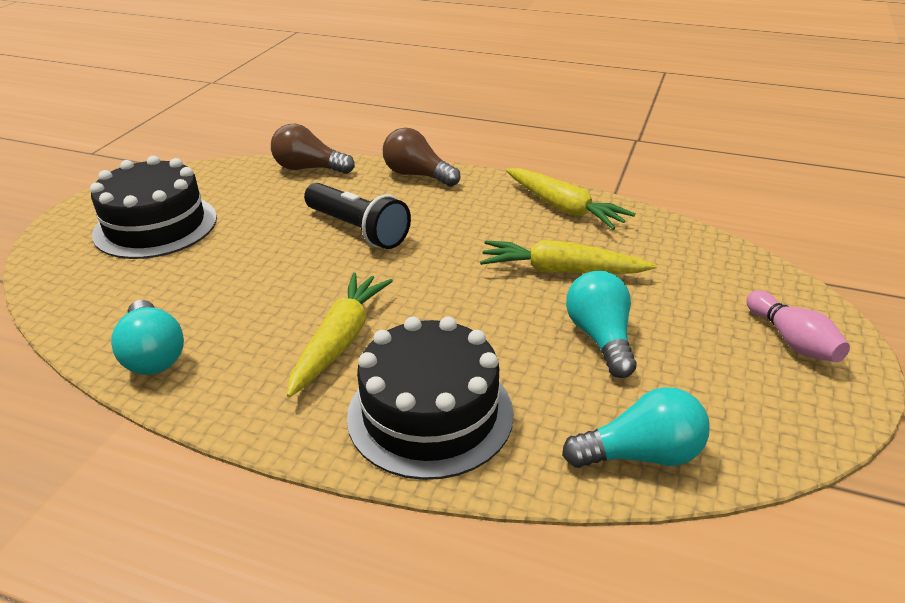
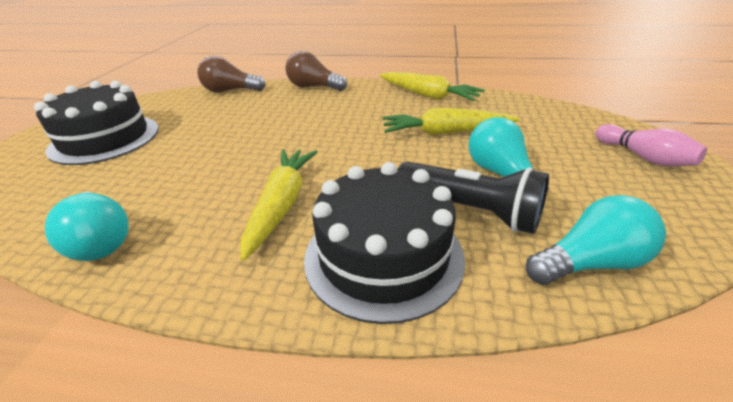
camera: 10 degrees left, 0 degrees up
(358, 230) = (277, 124): black flashlight -> black flashlight (470, 210)

